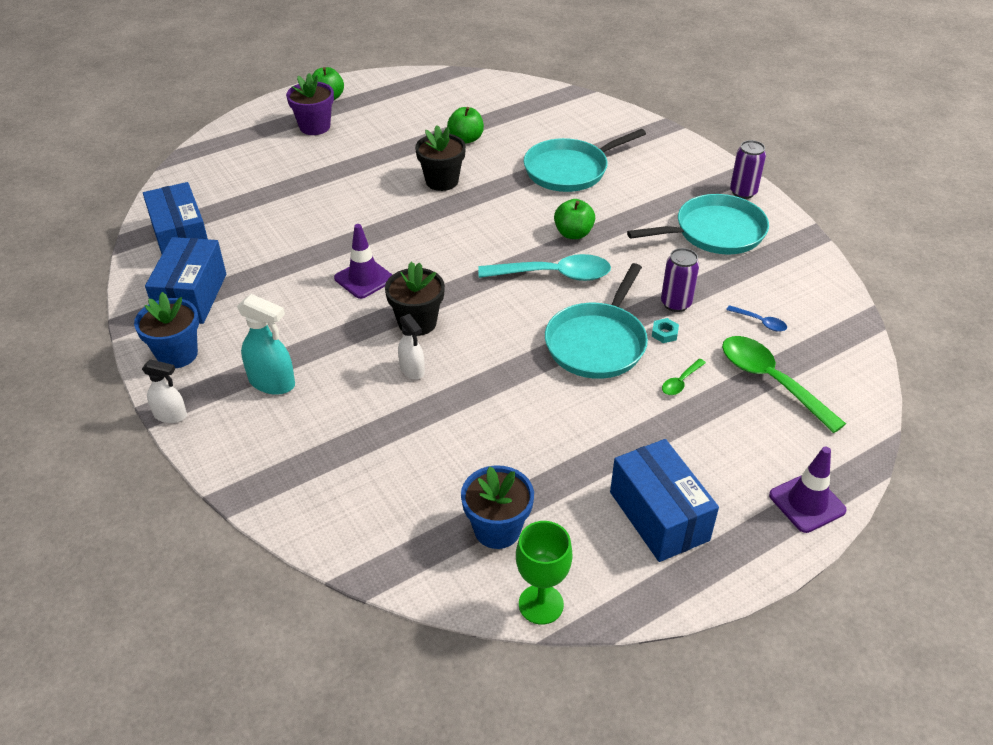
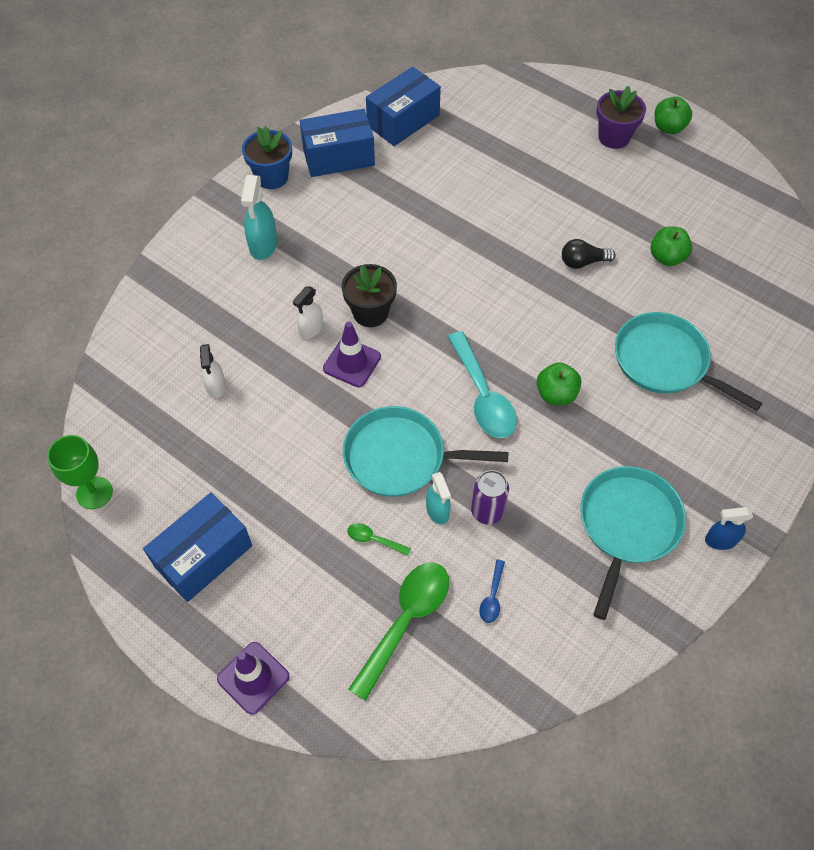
camera: 70 degrees right, 15 degrees up
(171, 415) = (209, 201): white spray bottle -> white spray bottle (216, 386)
(364, 279) = (410, 256): purple traffic cone -> purple traffic cone (352, 363)
(442, 181) = (583, 262): black flower pot -> black light bulb
(497, 529) = (158, 442): blue flower pot -> none
(664, 333) = (437, 511): turquoise nut -> turquoise spray bottle
(715, 232) = (627, 525): turquoise pan -> turquoise pan turned 120 degrees counterclockwise
(743, 192) = (720, 540): purple can -> blue spray bottle

